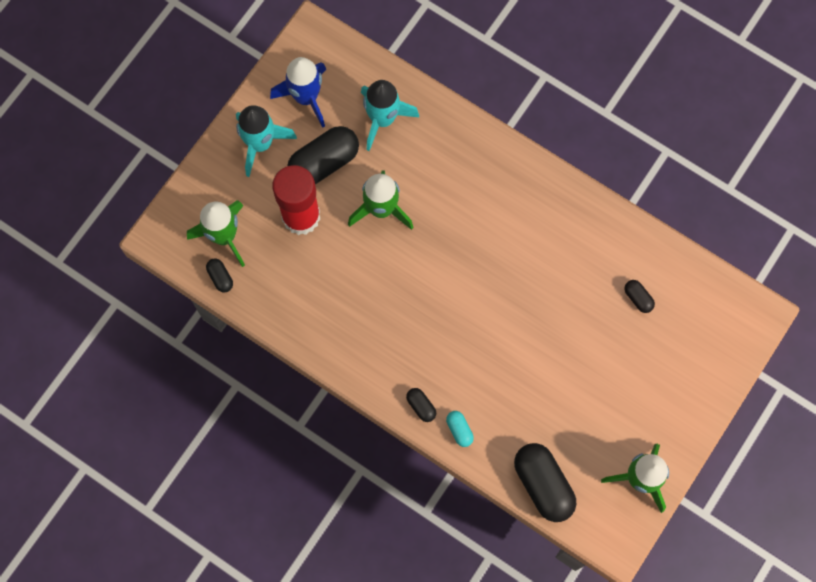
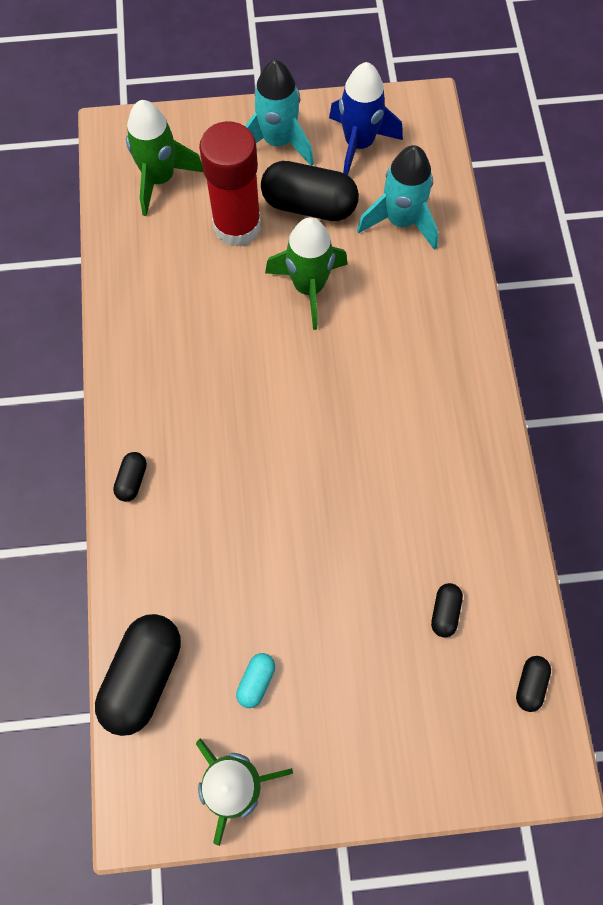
camera: 50 degrees right, 5 degrees down
(220, 277) = (116, 205): black capsule -> black capsule (530, 684)
(459, 430) = (136, 538): turquoise capsule -> turquoise capsule (256, 681)

